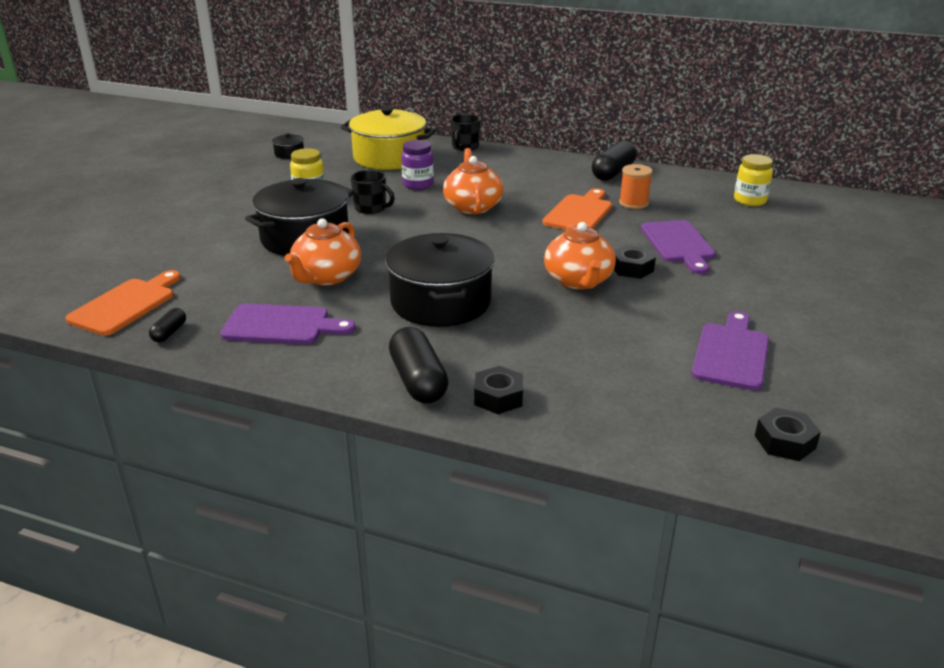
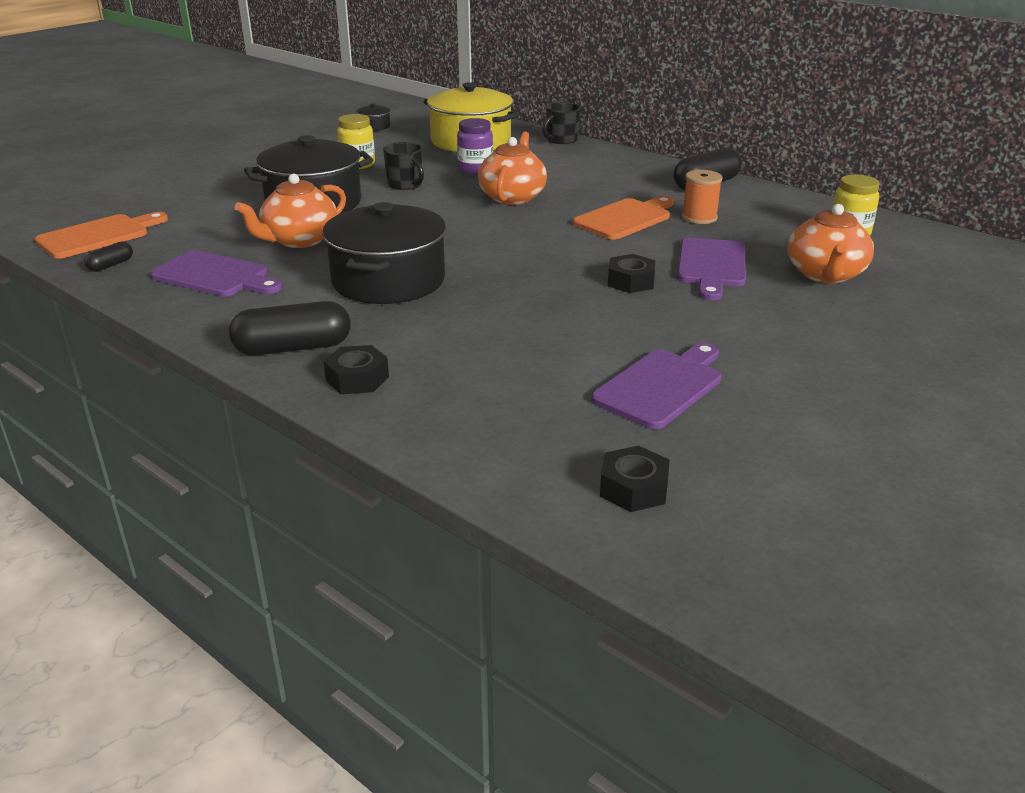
camera: 20 degrees right, 0 degrees up
(418, 380) = (293, 348): black capsule -> black capsule turned 75 degrees clockwise
(578, 281) = (556, 284): orange teapot -> orange teapot (825, 274)

